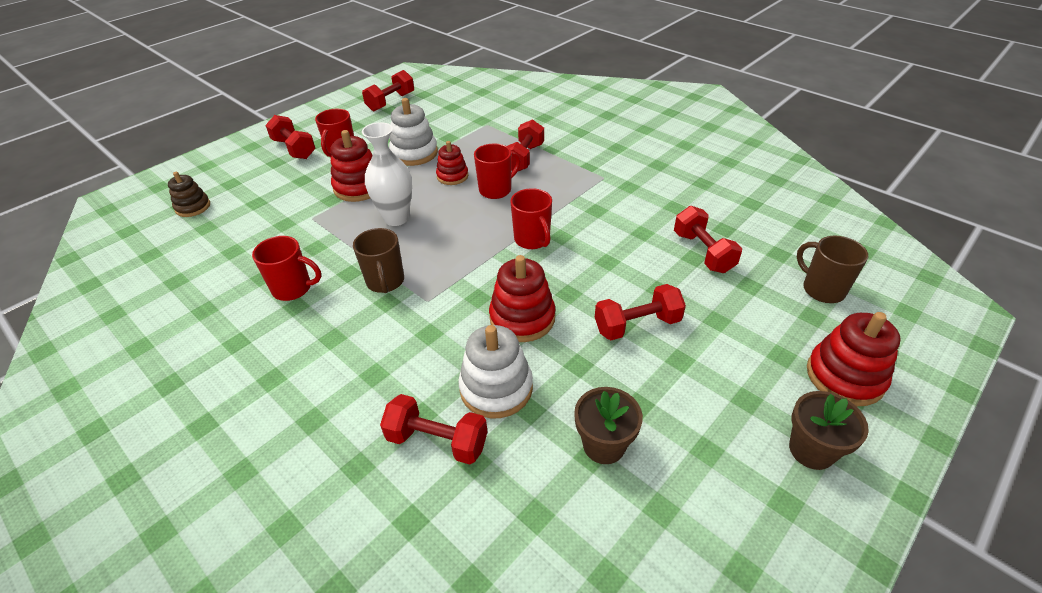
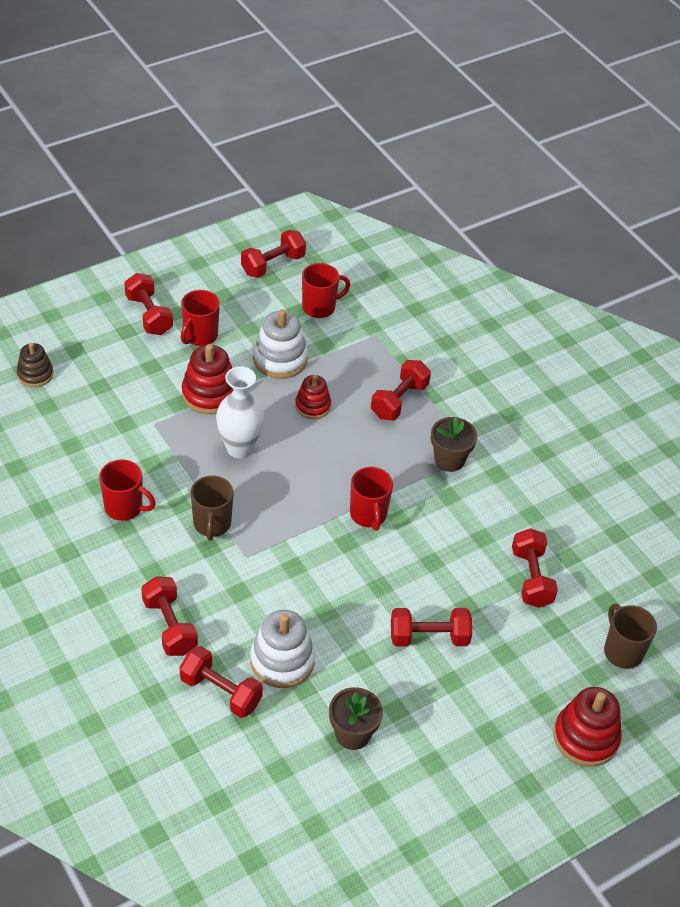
camera: 10 degrees right, 5 degrees up
(362, 386) = (170, 626): none -> red dumbbell
(496, 190) = (353, 439): red mug -> red mug (320, 307)
(522, 318) = (327, 600): red stacking toy -> none
(811, 450) = (517, 786): brown flower pot -> brown flower pot (449, 460)

